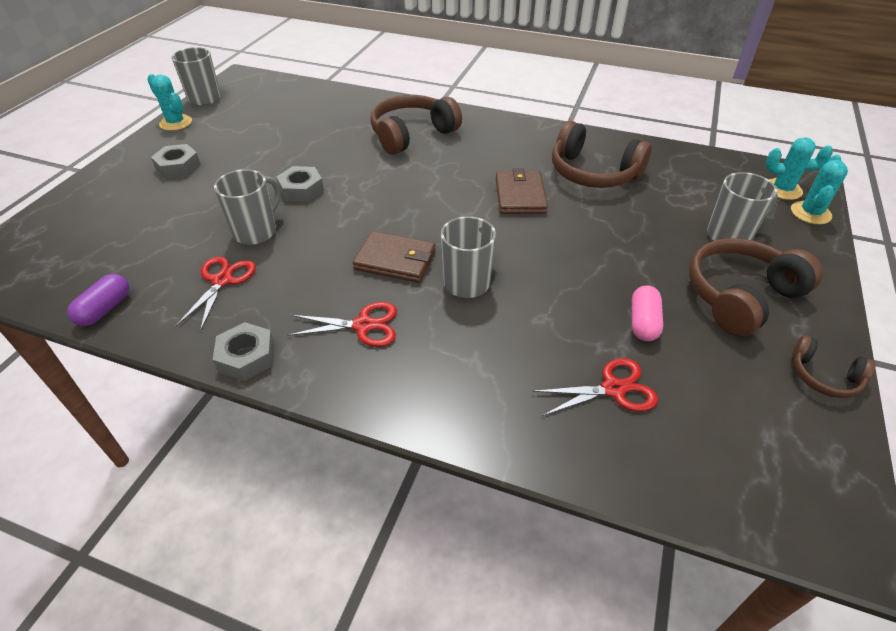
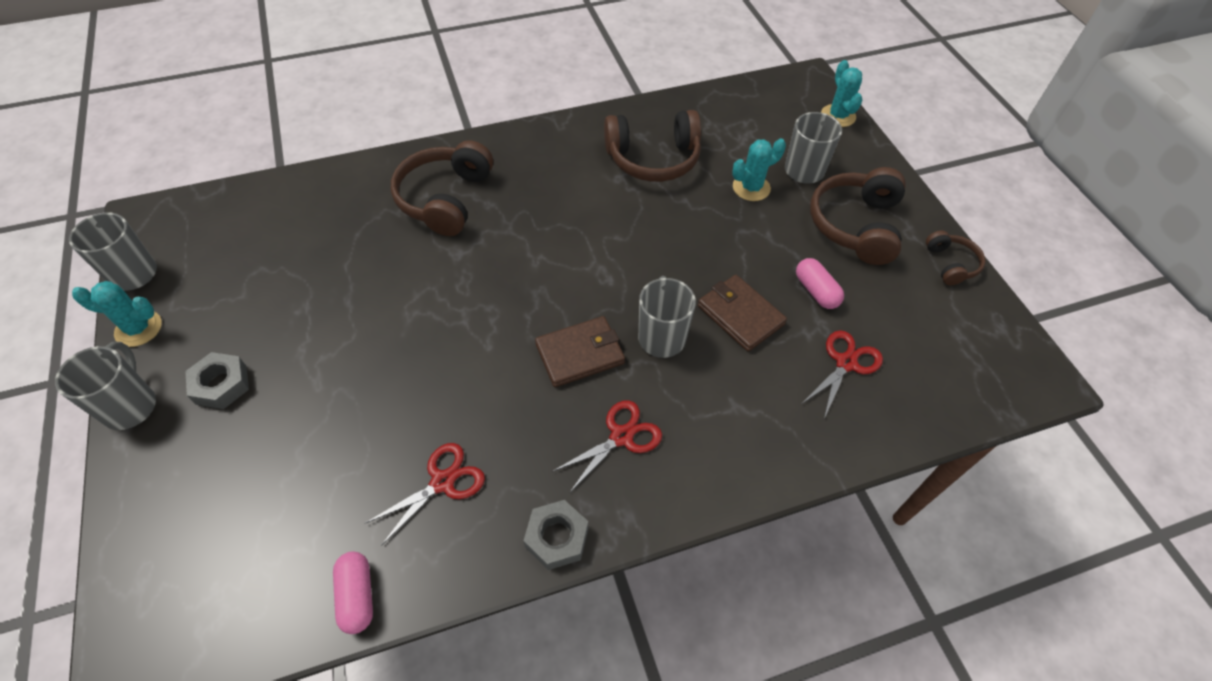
camera: 40 degrees left, 10 degrees up
(105, 309) = (357, 596): purple capsule -> pink capsule
(222, 280) = (442, 482): red scissors -> red scissors turned 75 degrees clockwise
(256, 232) = (413, 408): grey mug -> grey mug (131, 406)
(301, 189) = (403, 330): grey nut -> none
(520, 195) = (617, 218): brown wallet -> brown wallet (740, 315)
(782, 189) = (802, 101): turquoise cactus -> turquoise cactus (751, 188)
(824, 376) = (950, 264): brown headphones -> brown headphones turned 90 degrees counterclockwise

